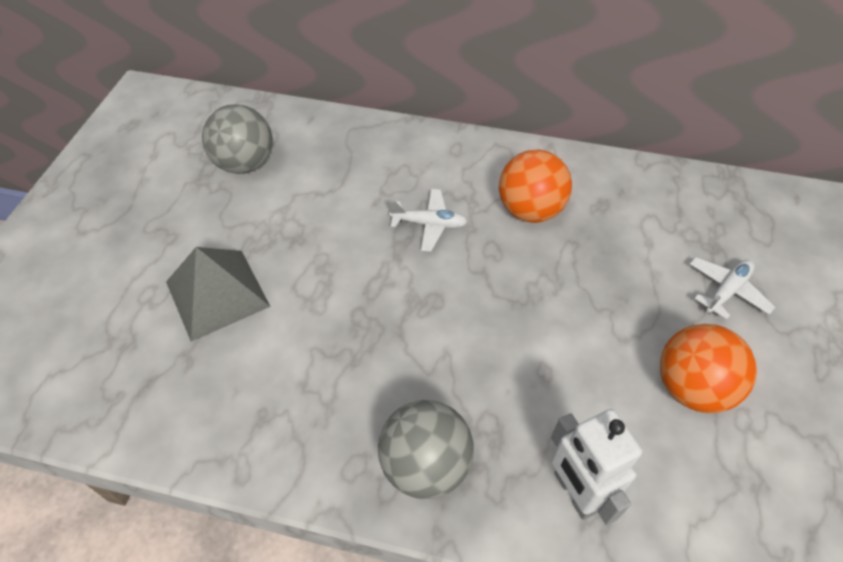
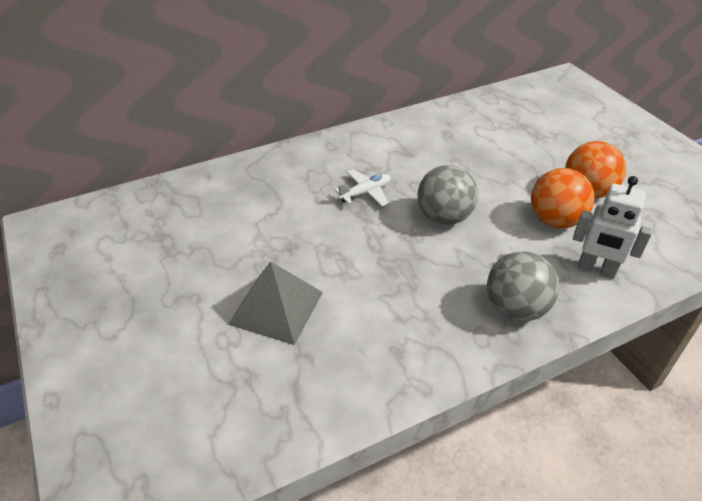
camera: 40 degrees left, 10 degrees down
(245, 164) = (194, 225): grey ball -> grey ball (444, 217)
(530, 210) = (413, 156): orange ball -> orange ball (555, 220)
(726, 291) = (551, 142): white plane -> none

